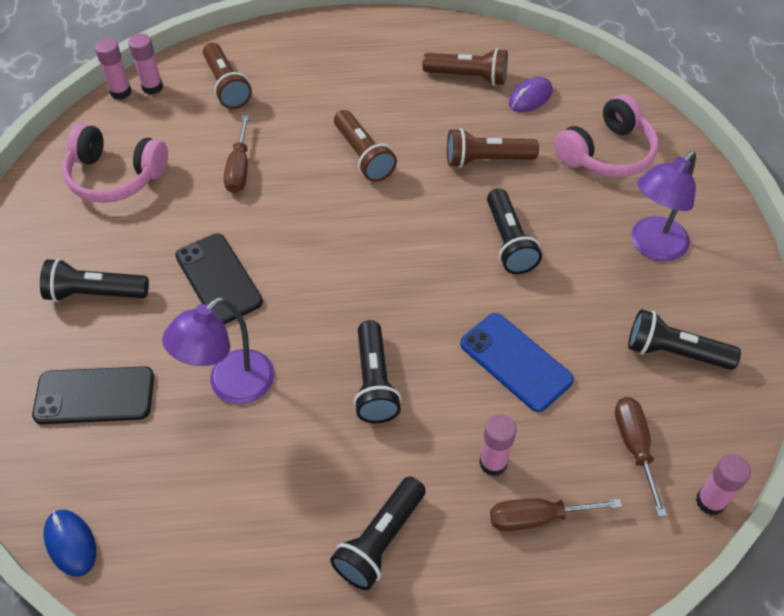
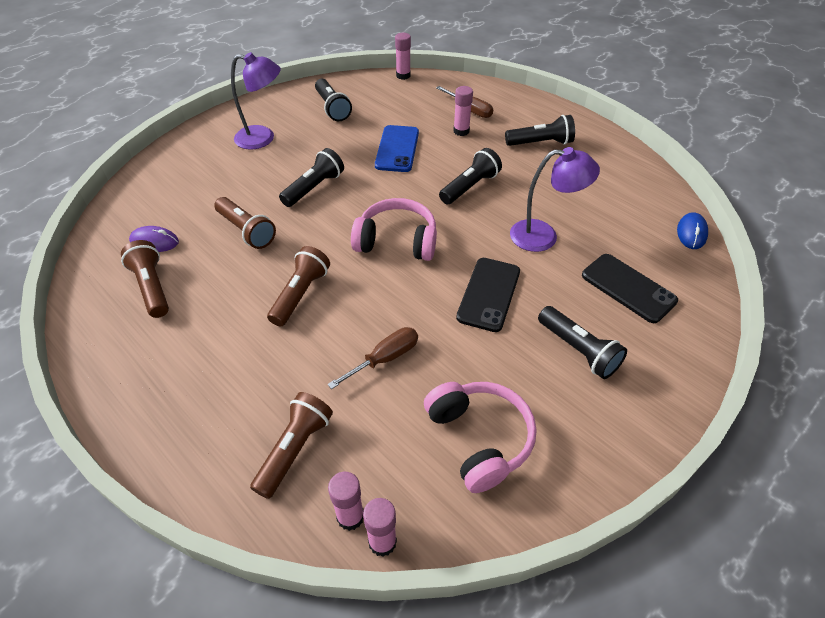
camera: 130 degrees left, 5 degrees down
(606, 153) = (191, 183): pink headphones -> pink headphones (397, 241)
(634, 447) = (401, 100): brown screwdriver -> none

